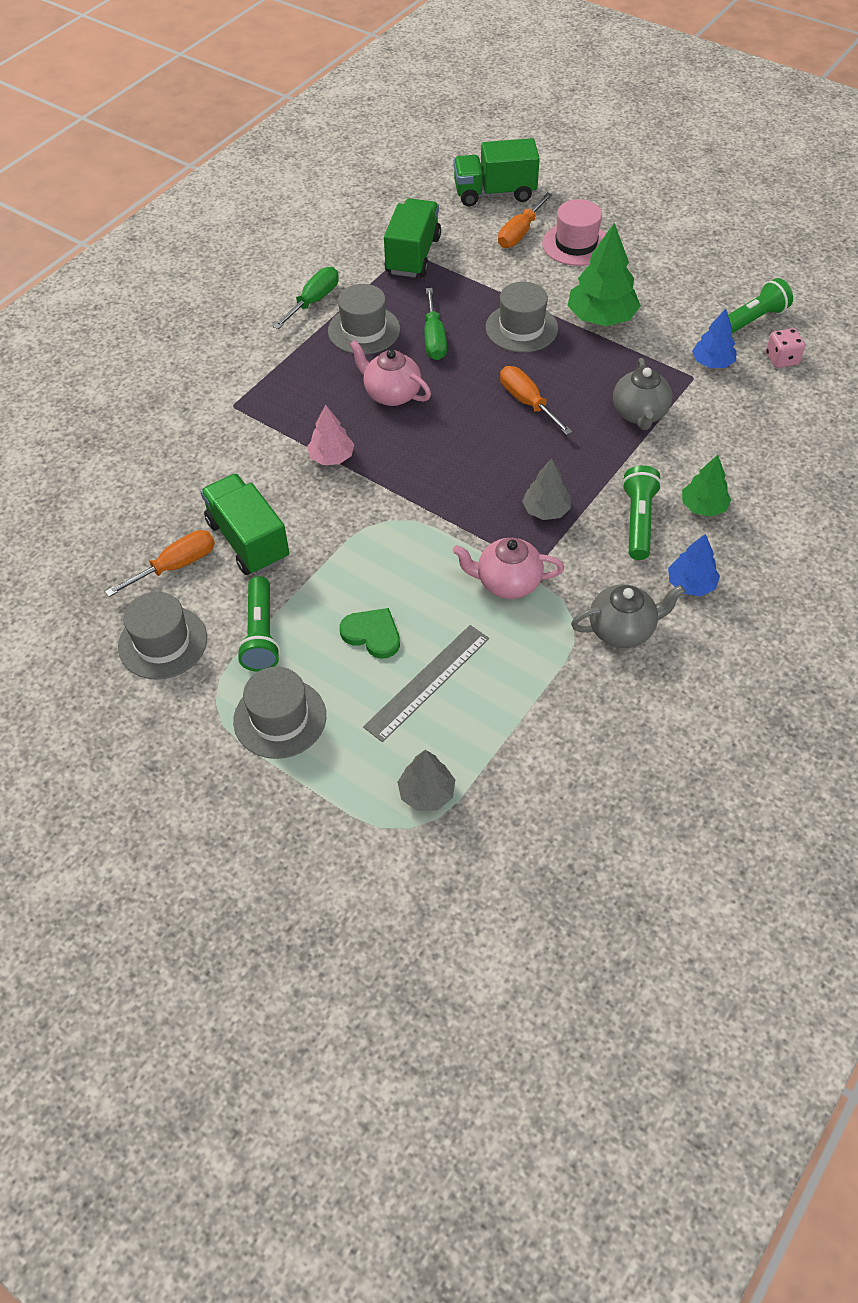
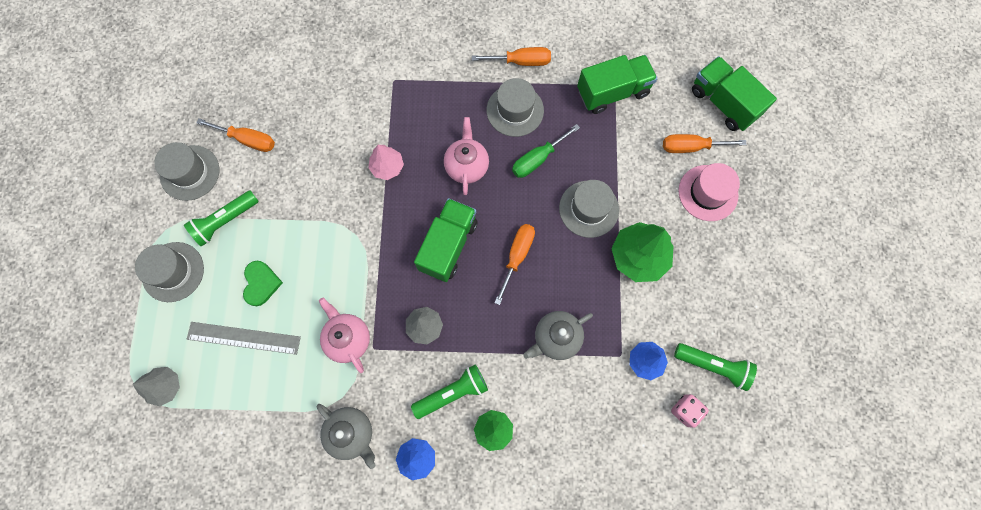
camera: 55 degrees right, 20 degrees up
(248, 540) = (290, 165): green truck -> green truck (448, 245)
(314, 301) = (521, 62): green screwdriver -> orange screwdriver

